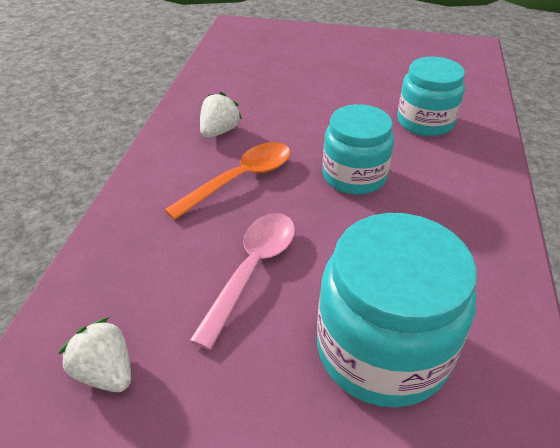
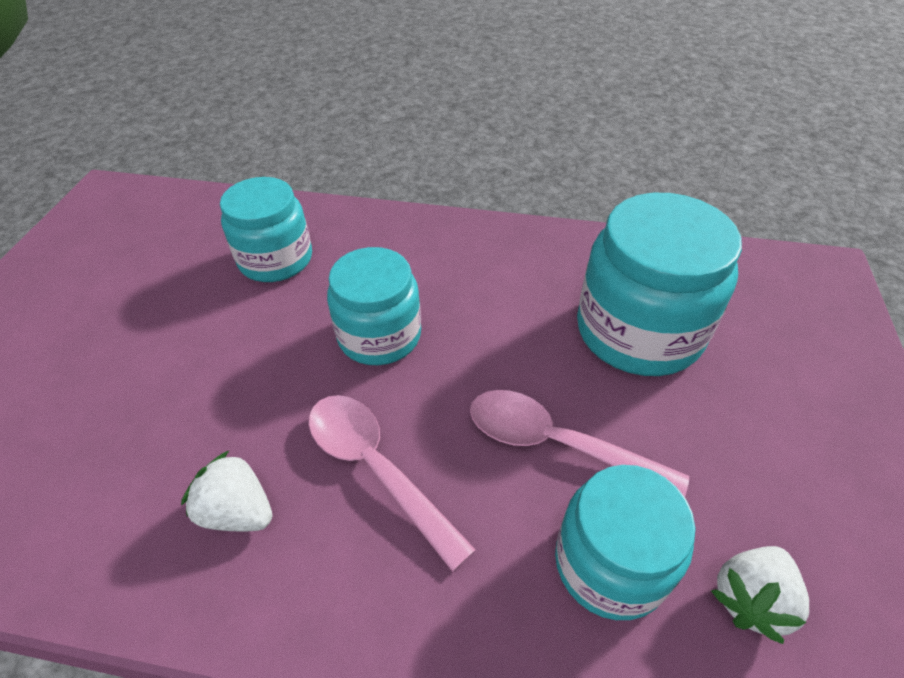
camera: 90 degrees left, 5 degrees up
(153, 290) = (610, 563): none -> turquoise jar
(240, 180) = (377, 469): orange spoon -> pink spoon

